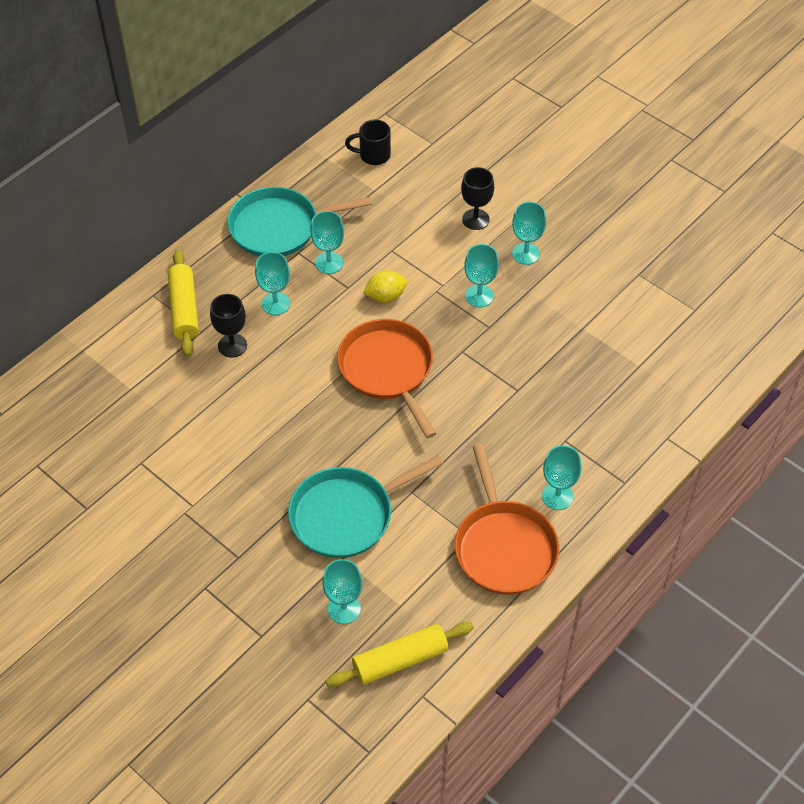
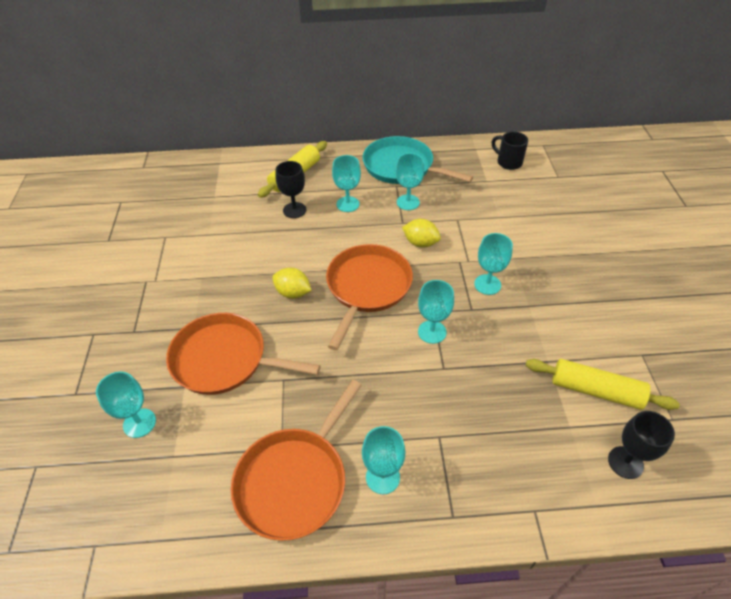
camera: 45 degrees right, 5 degrees down
(332, 421) = (293, 293): none -> yellow lemon
(346, 515) = (224, 359): turquoise pan -> orange pan
(400, 660) = (119, 499): yellow rolling pin -> yellow rolling pin (595, 390)
(475, 219) = (539, 236): black goblet -> black goblet (625, 462)
(525, 254) = (555, 280): turquoise goblet -> turquoise goblet (432, 332)

